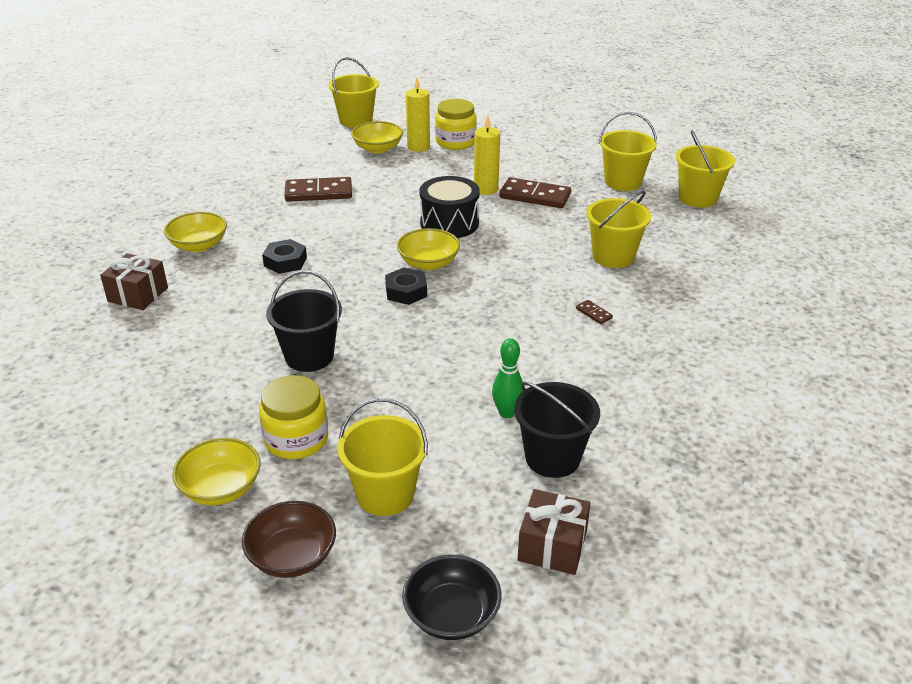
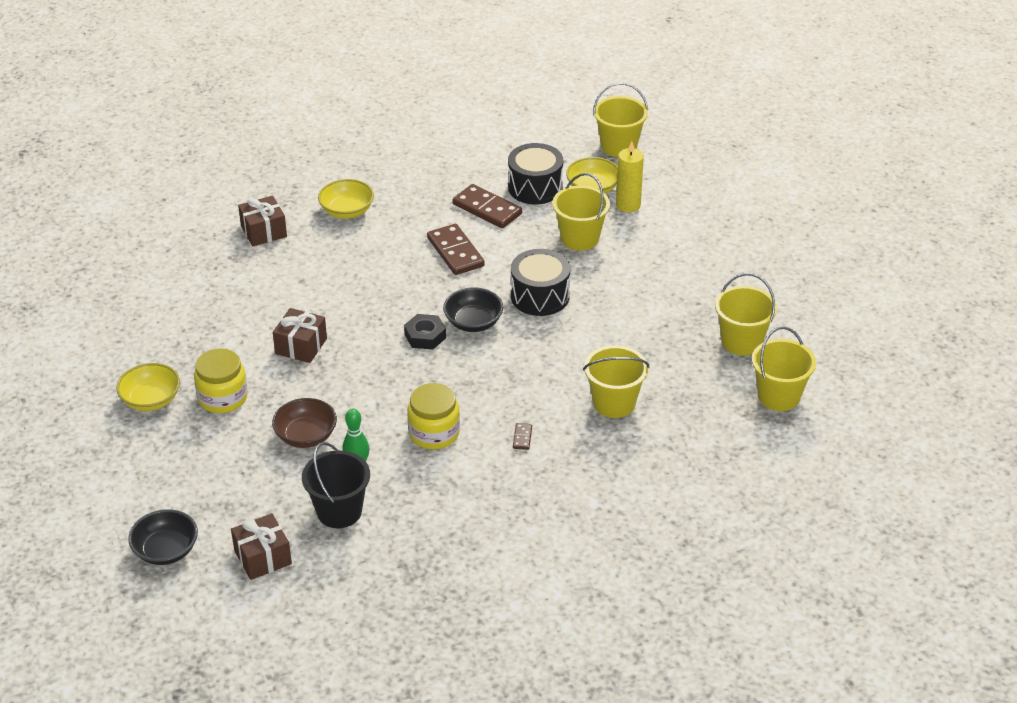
camera: 45 degrees right, 5 degrees up
(285, 262) = (382, 260): black nut -> none
(292, 556) = (136, 463): brown bowl -> brown bowl (306, 436)
(309, 356) = (301, 346): black bucket -> brown gift
(334, 165) = (535, 187): none -> black drum
(385, 494) = (223, 464): yellow bucket -> yellow bucket (580, 238)
(428, 263) = (473, 322): yellow bowl -> black bowl
(455, 142) = (666, 217): yellow jar -> yellow jar (434, 433)
(486, 189) = (616, 281): yellow candle -> none
(535, 196) = (644, 311): brown domino -> brown domino (455, 252)

